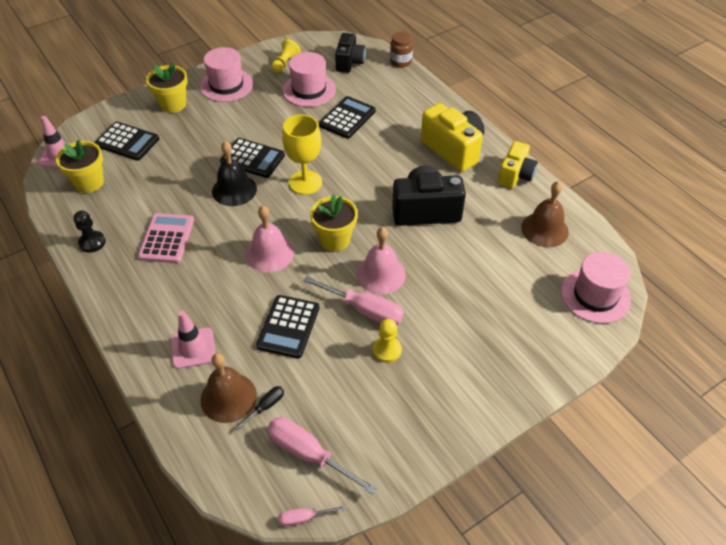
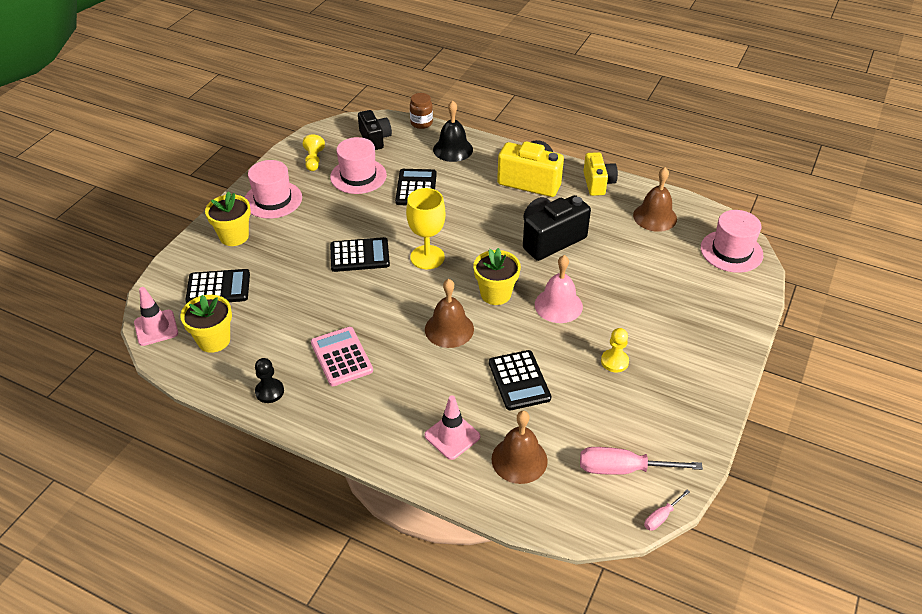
camera: 30 degrees left, 5 degrees down
(234, 190) = (367, 289): black bell -> black bell (453, 149)
(265, 407) = (557, 451): black screwdriver -> none
(269, 253) = (449, 329): pink bell -> brown bell
(364, 310) = (569, 339): pink screwdriver -> none

